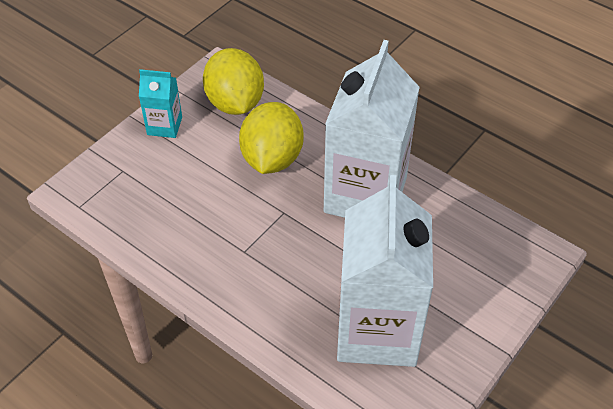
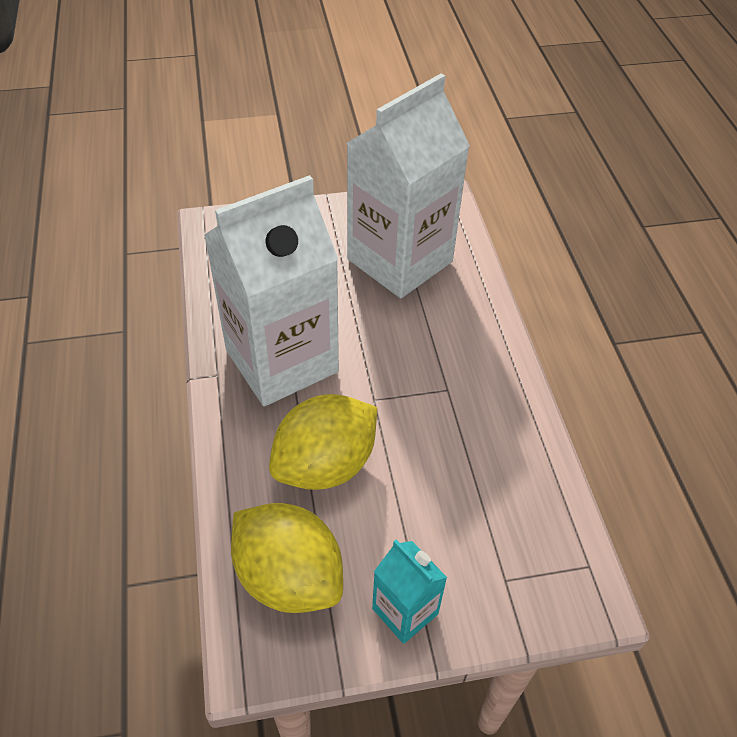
camera: 140 degrees left, 0 degrees up
(235, 103) = (289, 577): yellow lemon -> yellow lemon turned 75 degrees counterclockwise

